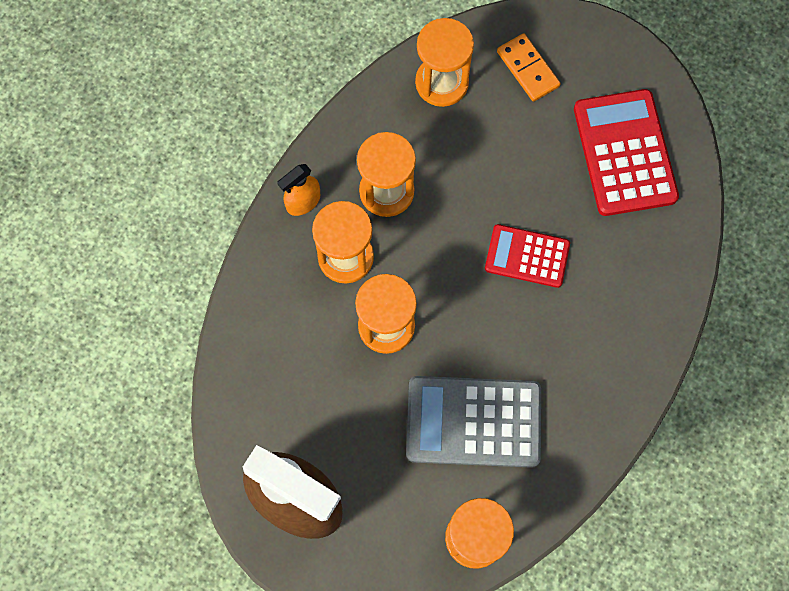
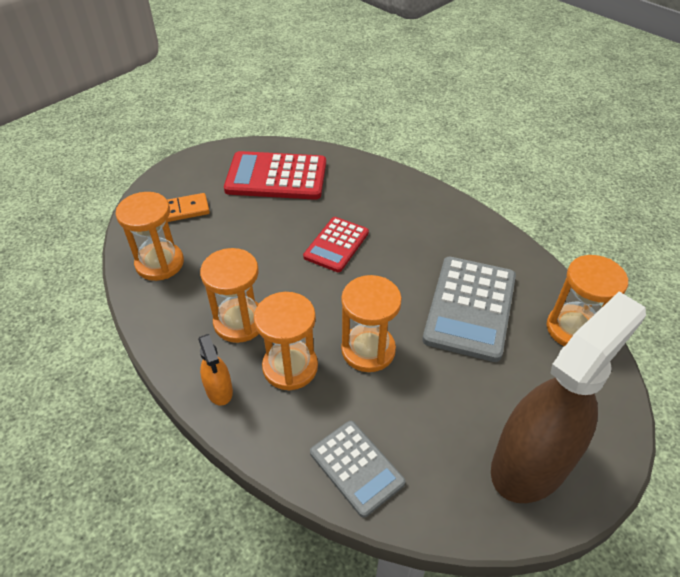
camera: 75 degrees left, 25 degrees down
(256, 345) = (356, 467): none -> grey calculator

